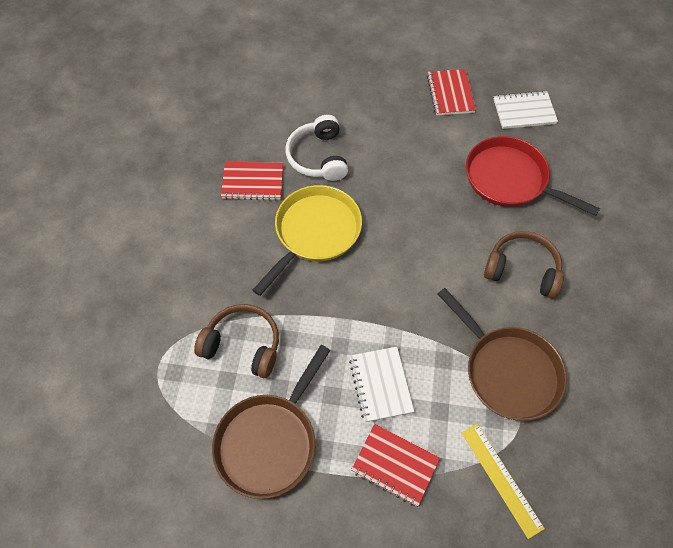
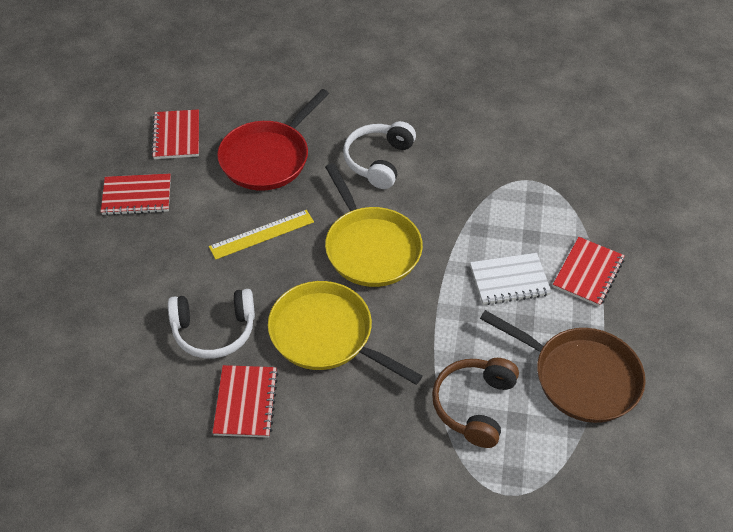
camera: 90 degrees left, 10 degrees down
(411, 264) = (370, 247): none -> yellow pan
(501, 479) = (588, 199): yellow ruler -> yellow ruler (262, 234)
(508, 371) = (487, 183): brown pan -> none
(522, 270) = (378, 161): brown headphones -> white headphones
(524, 111) = (176, 136): white notebook -> red notebook

